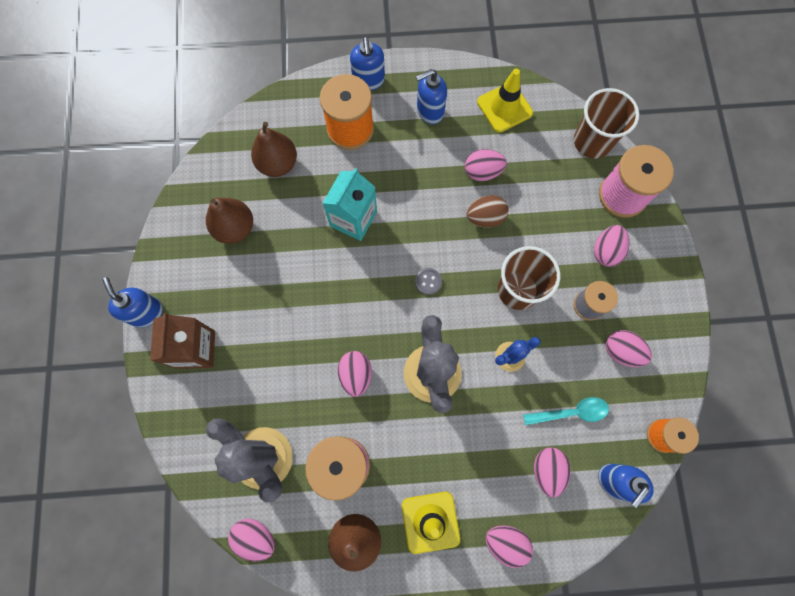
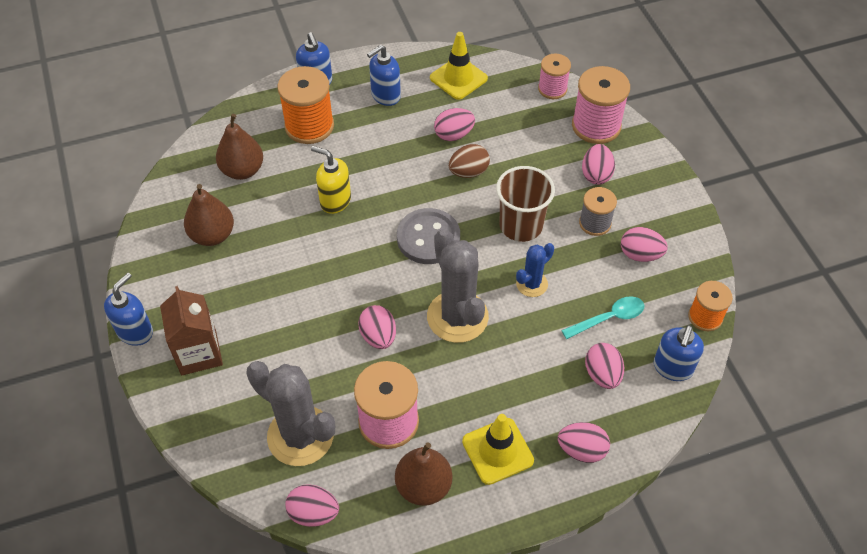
camera: 15 degrees left, 20 degrees down
(146, 312) = (135, 332): blue soap dispenser -> blue soap dispenser turned 75 degrees clockwise
(353, 219) = (335, 201): turquoise carton -> yellow soap dispenser
(428, 281) = (428, 238): grey button -> grey button, size x2.23
(592, 142) = (552, 89): brown cup -> pink spool

